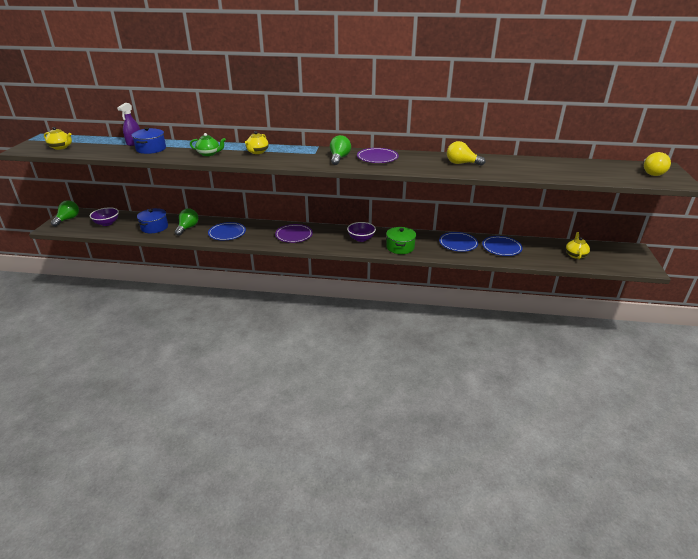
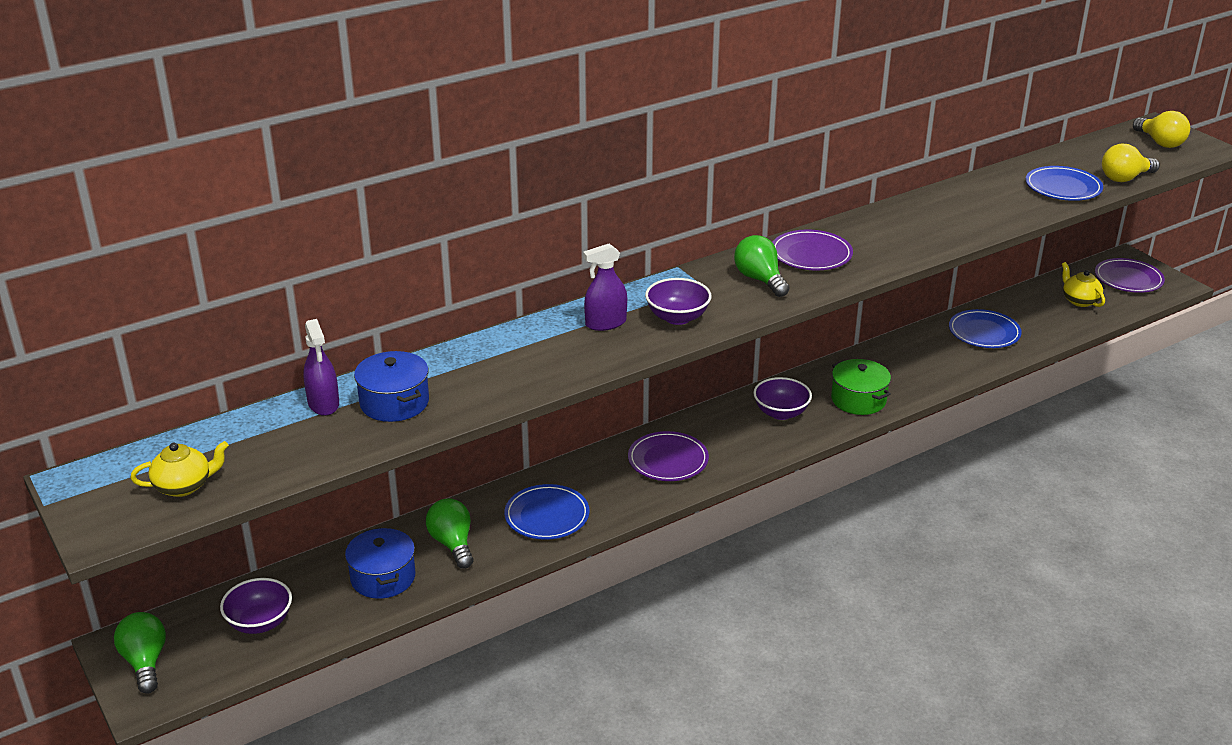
camera: 40 degrees left, 0 degrees up
(209, 154) = (531, 364): green teapot -> none
(257, 152) = (605, 323): yellow teapot -> purple spray bottle
(284, 158) = (677, 317): none -> purple bowl
(458, 243) = (922, 353): blue plate -> blue plate (1063, 187)
(461, 163) = (937, 217): yellow light bulb -> yellow light bulb (1125, 178)
(621, 257) = (1128, 279): none -> purple plate

